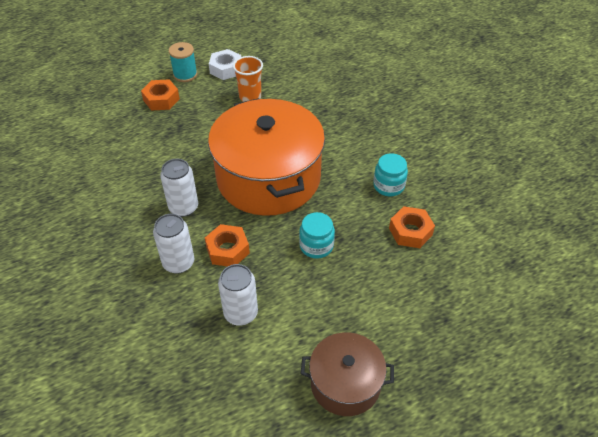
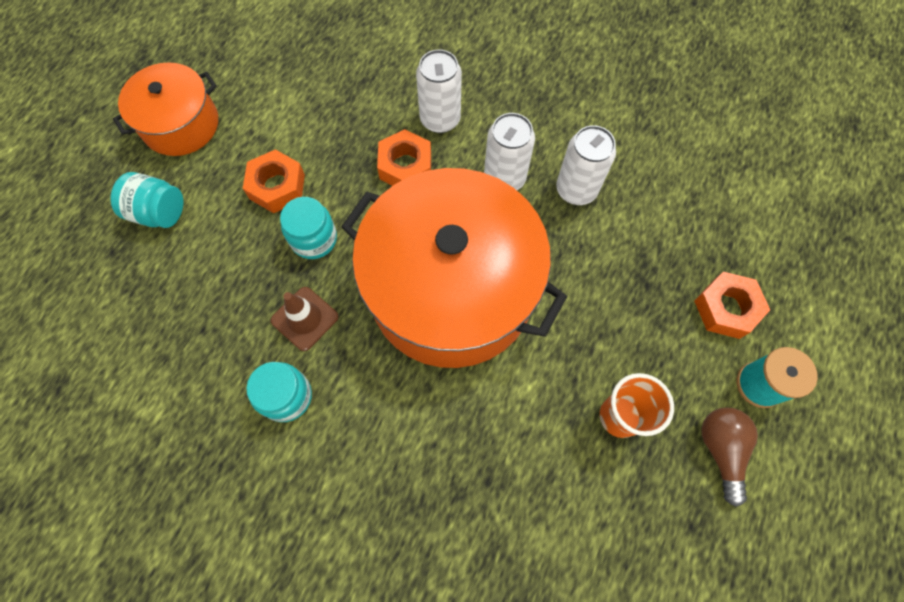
camera: 140 degrees right, 20 degrees up
(226, 69) = (721, 450): white nut -> brown light bulb
(240, 313) = (330, 117): white can -> white can (576, 190)
(345, 383) = (181, 124): brown pot -> orange pot
(353, 211) = (305, 318): none -> brown traffic cone
(400, 325) = (159, 212): none -> turquoise jar
(410, 231) = (213, 340): orange nut -> orange nut (277, 186)

